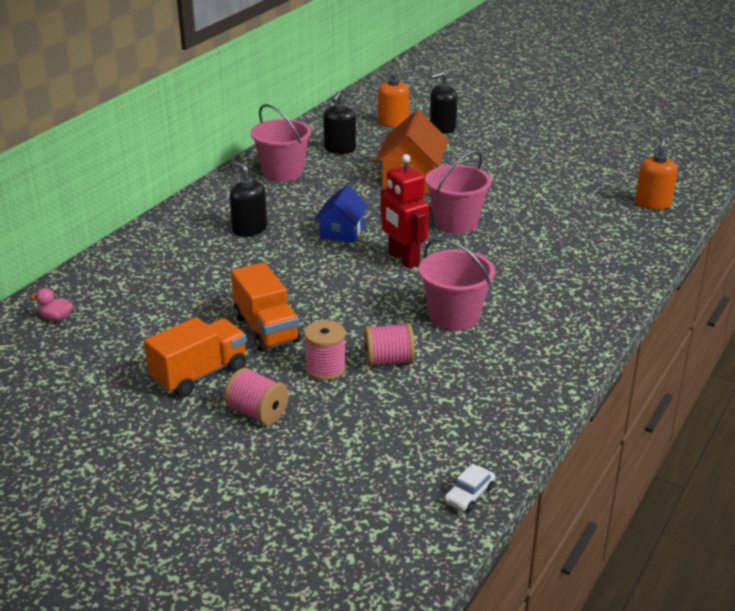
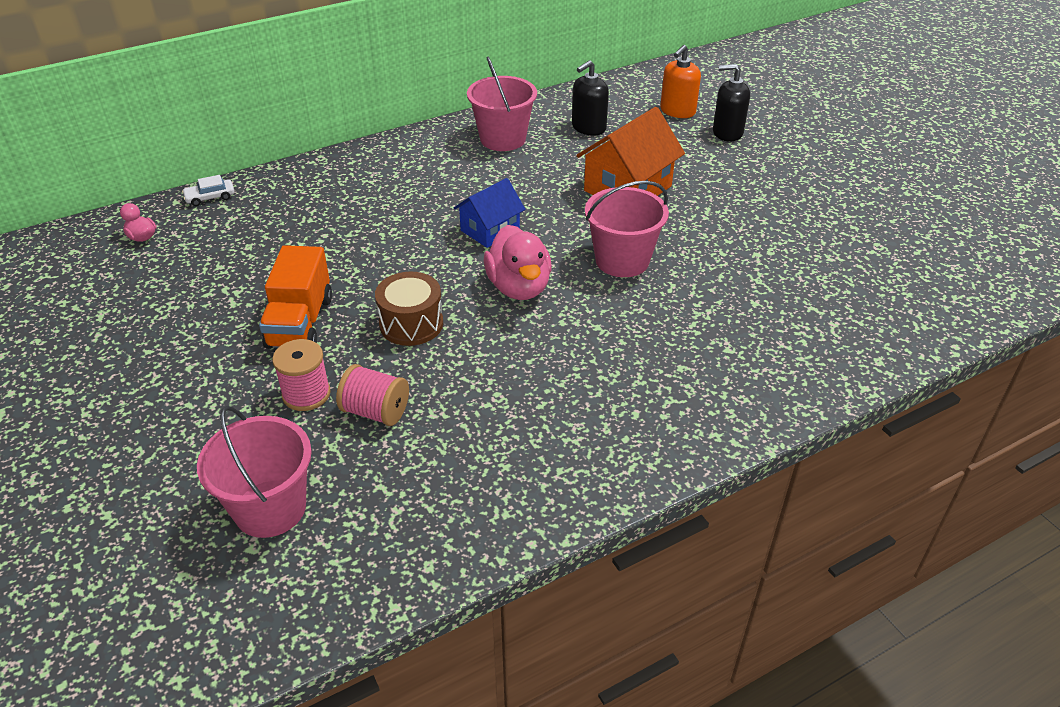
camera: 30 degrees right, 10 degrees up
(199, 374) = (190, 350): orange truck -> none
(249, 229) = (404, 196): black soap dispenser -> none
(257, 412) = (193, 419): pink spool -> none
(352, 304) = (411, 324): none -> brown drum
(403, 259) = (519, 287): red robot -> pink duck
(454, 316) = (500, 383): pink bucket -> pink bucket (270, 508)
(469, 494) = (281, 629): white car -> white car (210, 197)
(653, 203) = (893, 315): orange soap dispenser -> none

